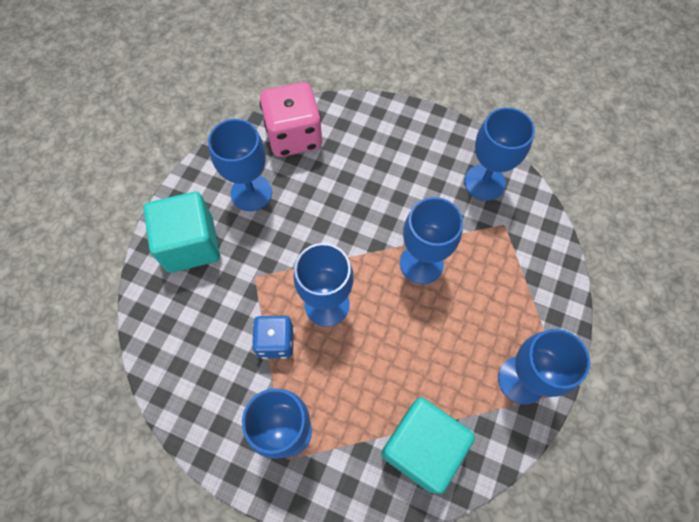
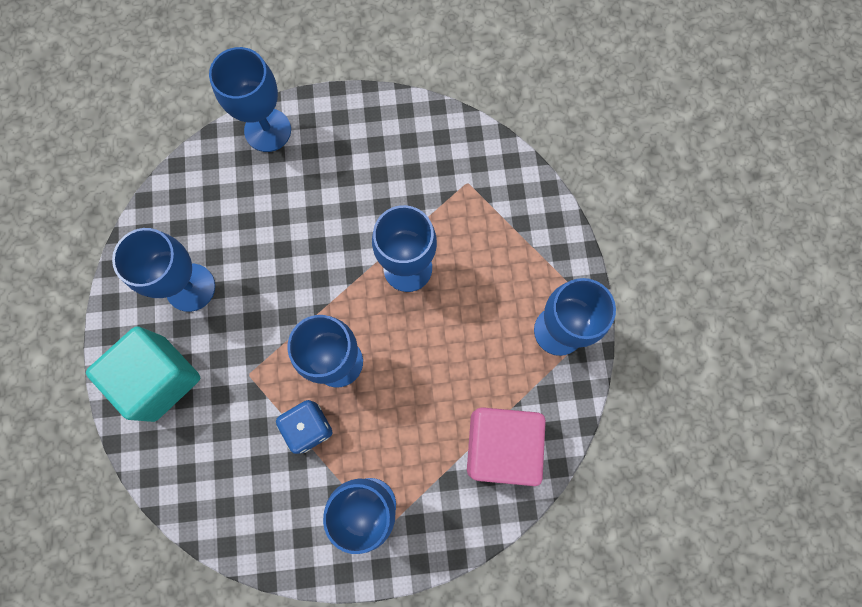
camera: 30 degrees left, 10 degrees up
(294, 136) = (198, 199): pink dice -> none
(422, 447) = (501, 446): turquoise cube -> pink cube
(484, 182) = (425, 147): blue goblet -> blue goblet (267, 130)

